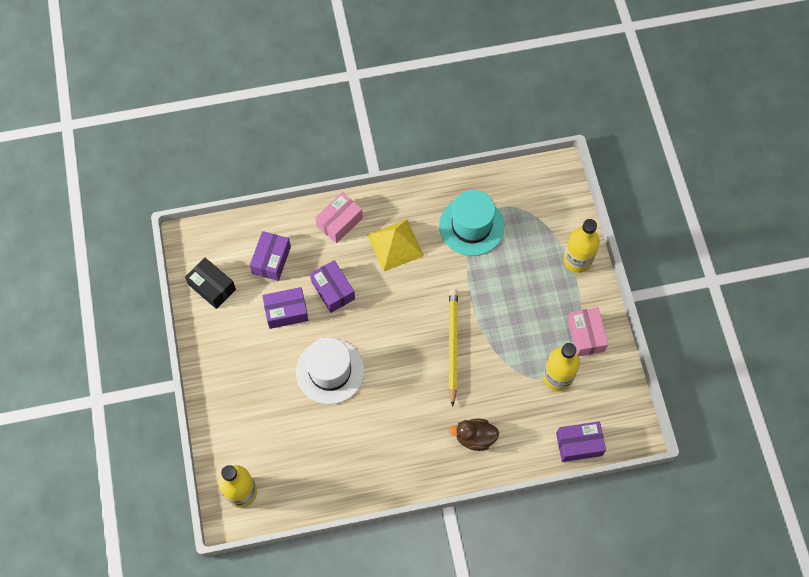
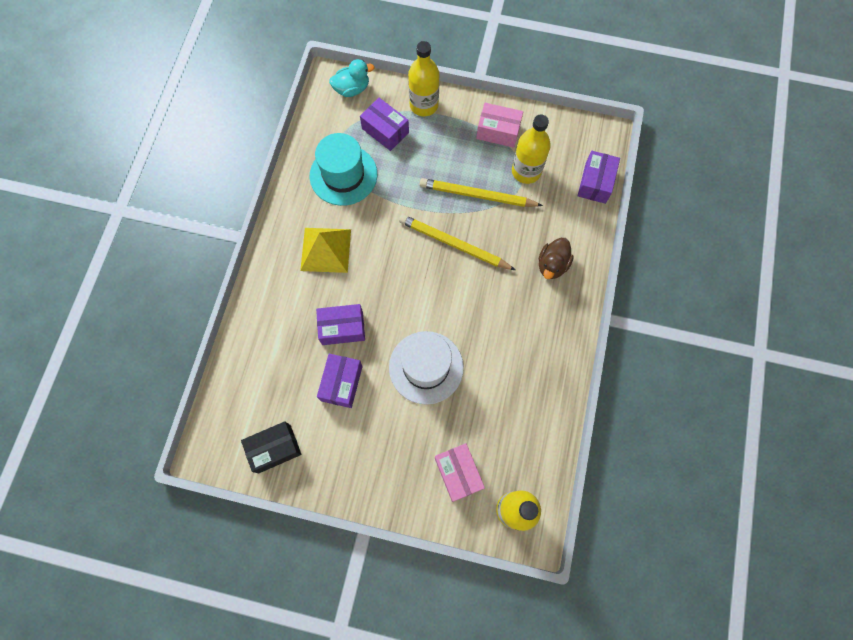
camera: 65 degrees left, 5 degrees up
(271, 260) = (277, 374): purple box -> purple box (385, 130)
(339, 222) = (273, 290): pink box -> pink box (458, 473)
(510, 345) = (477, 195): none -> yellow pencil
(560, 193) = (352, 89): none -> turquoise duck

